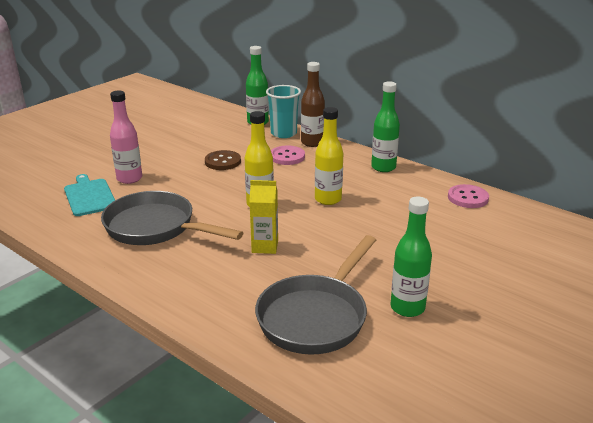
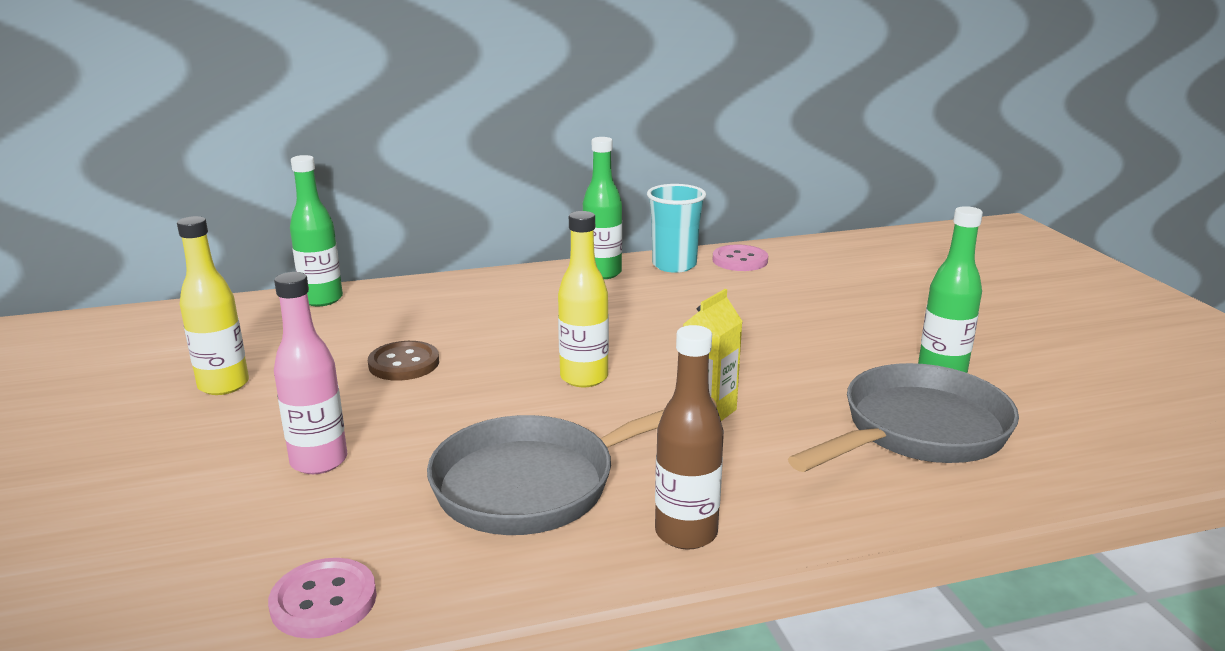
camera: 55 degrees left, 5 degrees down
(89, 196) = (317, 523): turquoise cutting board -> none
(283, 133) = (395, 295): turquoise cup -> turquoise cup (674, 265)
(287, 157) = (472, 315): pink button -> pink button (323, 601)
(312, 143) = (459, 287): brown bottle -> brown bottle (686, 533)
(316, 316) = (917, 432): grey pan -> grey pan turned 105 degrees counterclockwise
(328, 199) = (636, 330): yellow bottle -> yellow bottle (223, 385)

